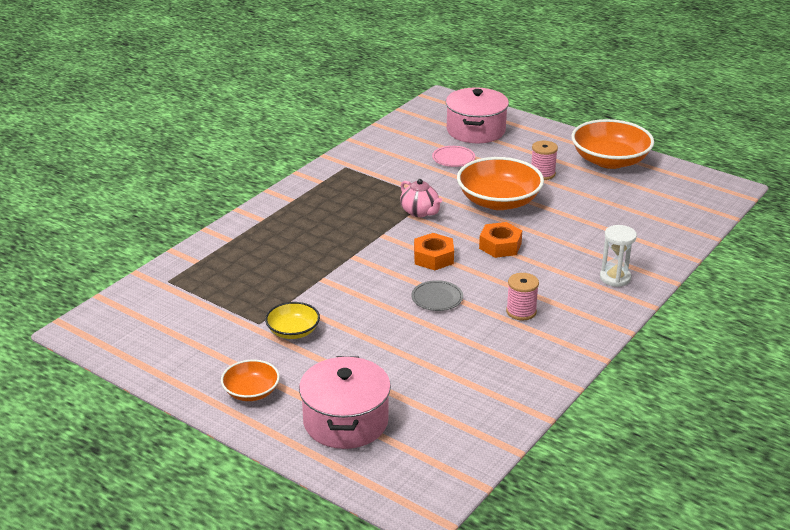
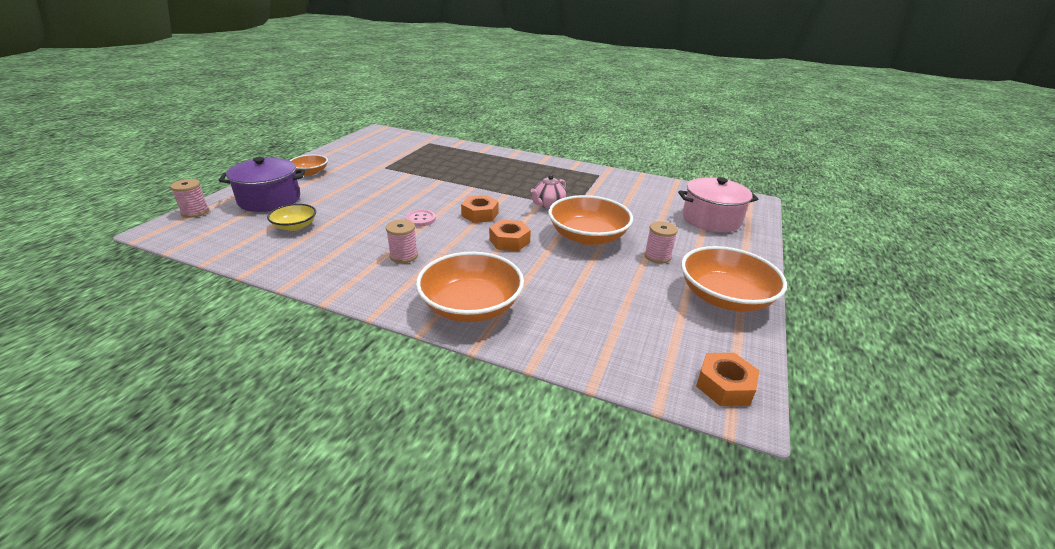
camera: 75 degrees right, 0 degrees up
(293, 331) = (375, 177): yellow bowl -> yellow bowl (295, 226)
(346, 421) = (269, 200): pink pot -> purple pot
(370, 486) = (195, 212): none -> pink spool
(437, 298) = (420, 219): grey plate -> pink button
(453, 158) = (648, 212): pink plate -> none
(615, 278) = (471, 306): white hourglass -> orange bowl
(711, 188) = (724, 385): none -> orange nut

